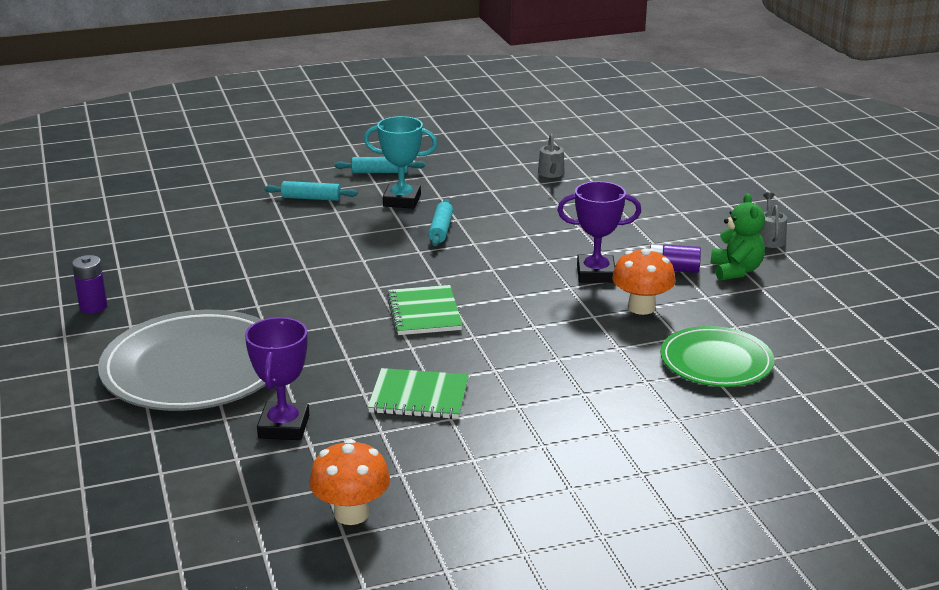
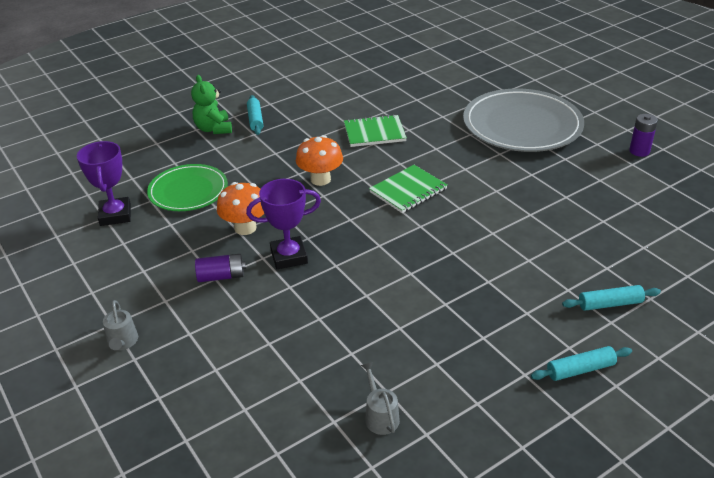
camera: 165 degrees right, 10 degrees up
(284, 427) = (438, 104): purple trophy -> purple trophy (115, 215)
(351, 513) = (372, 76): orange mushroom -> orange mushroom (320, 179)
(402, 201) = (517, 321): turquoise trophy -> none
(424, 313) = (408, 191): green notebook -> green notebook turned 75 degrees clockwise
(441, 229) = (450, 284): turquoise rolling pin -> turquoise rolling pin (255, 120)
(735, 271) = (164, 286): green teddy bear -> green teddy bear (214, 129)

